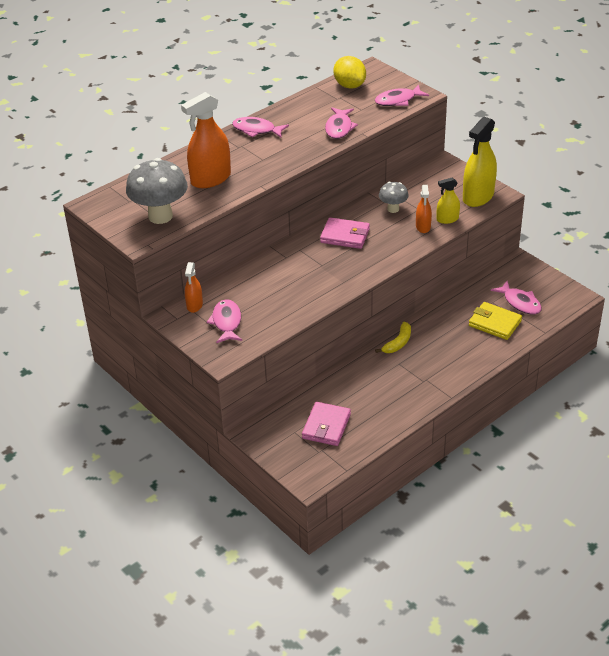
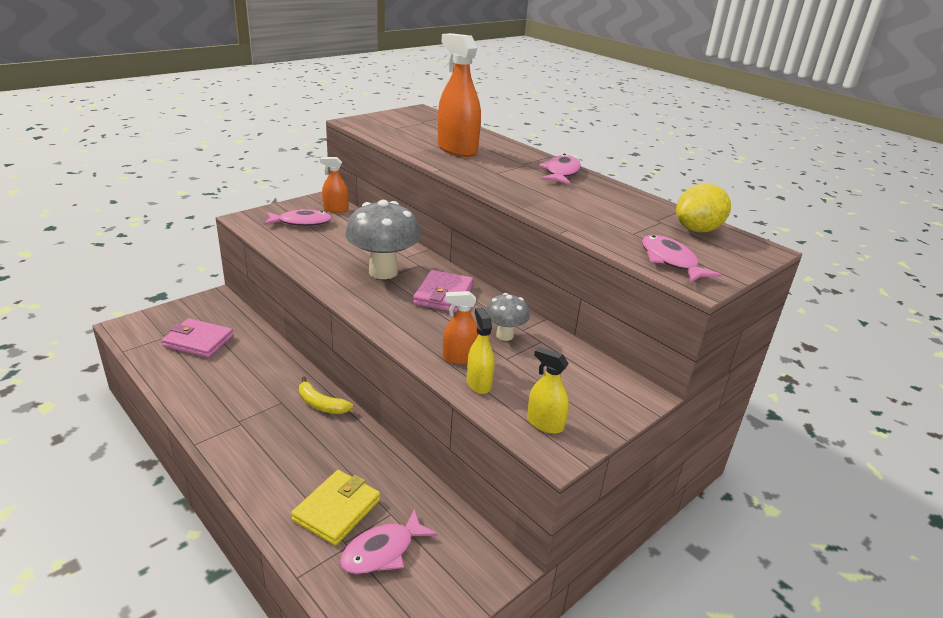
camera: 85 degrees right, 10 degrees down
(160, 216) = (392, 129): grey mushroom -> grey mushroom (383, 272)
(339, 128) = (577, 216): pink fish -> none
(478, 197) = (545, 423): yellow spray bottle -> yellow spray bottle, size x0.54

